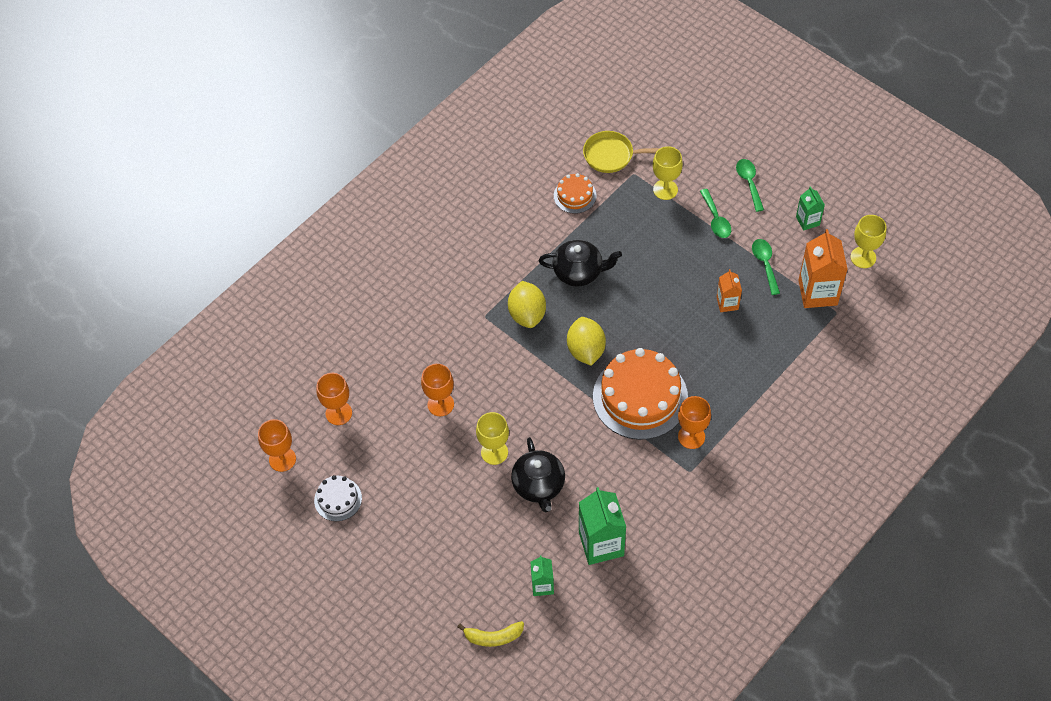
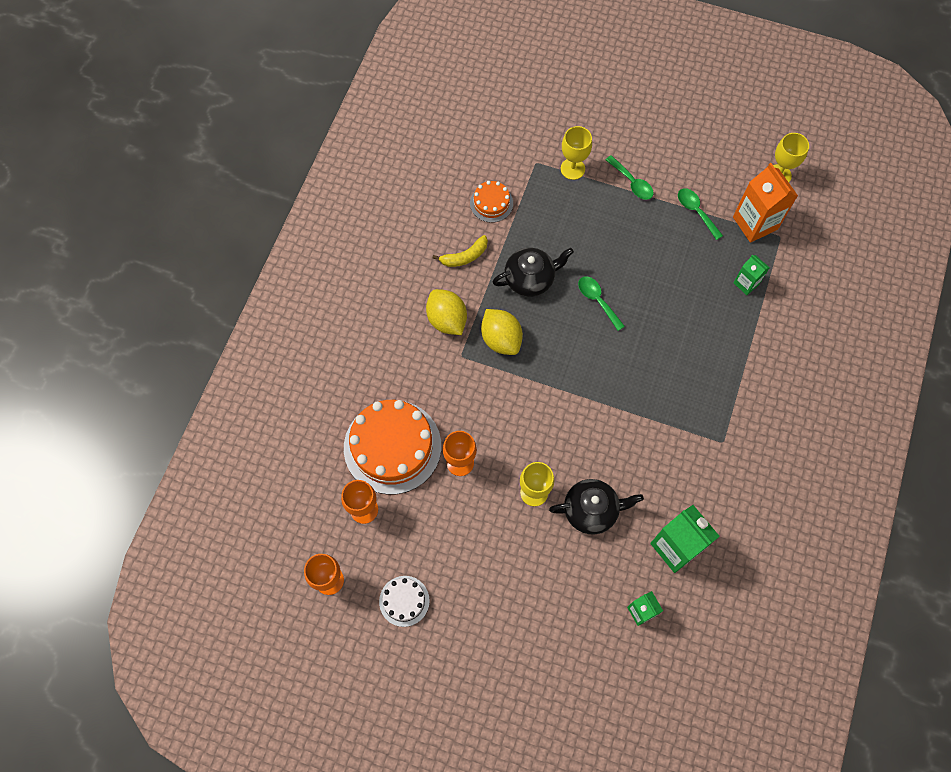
camera: 25 degrees left, 10 degrees up
(493, 637) = (619, 684): yellow banana -> yellow banana (464, 256)
(539, 485) = (591, 510): black teapot -> black teapot turned 60 degrees counterclockwise
(586, 350) = (572, 356): yellow lemon -> yellow lemon (447, 320)
(612, 155) = (507, 151): yellow pan -> none
(640, 397) = (644, 384): orange cake -> orange cake (392, 446)
(691, 436) = (708, 406): orange goblet -> none
(727, 303) = (680, 262): orange carton -> none
(749, 183) = (645, 136): green spoon -> green spoon (597, 300)
(807, 221) = (714, 156): green carton -> green carton (746, 283)

